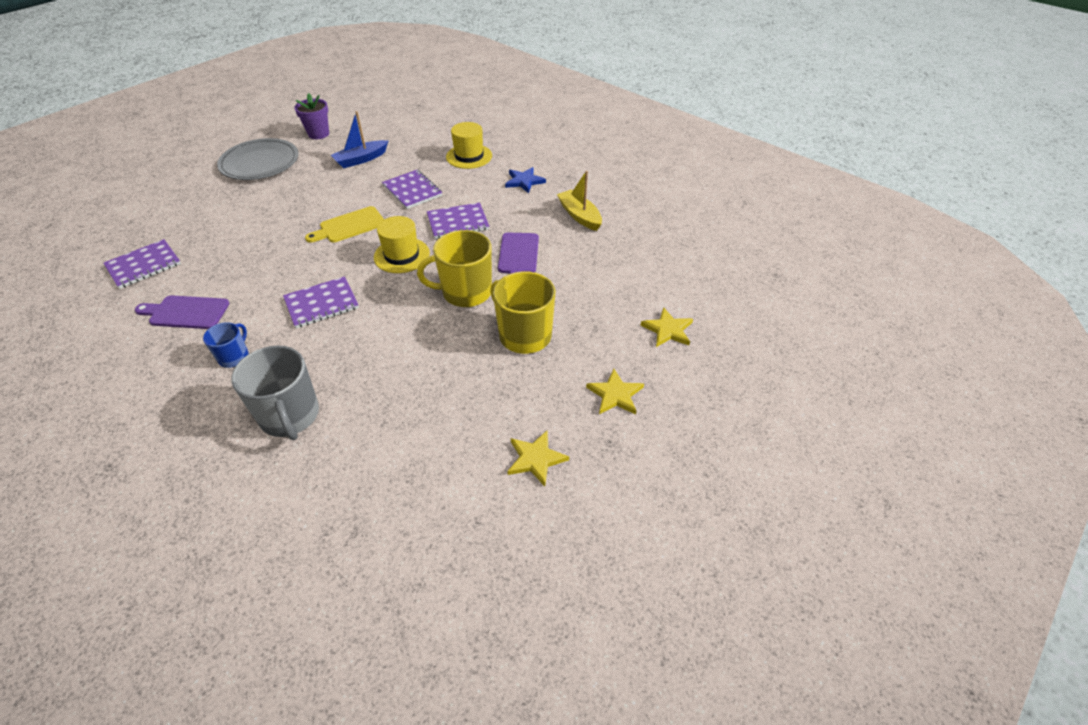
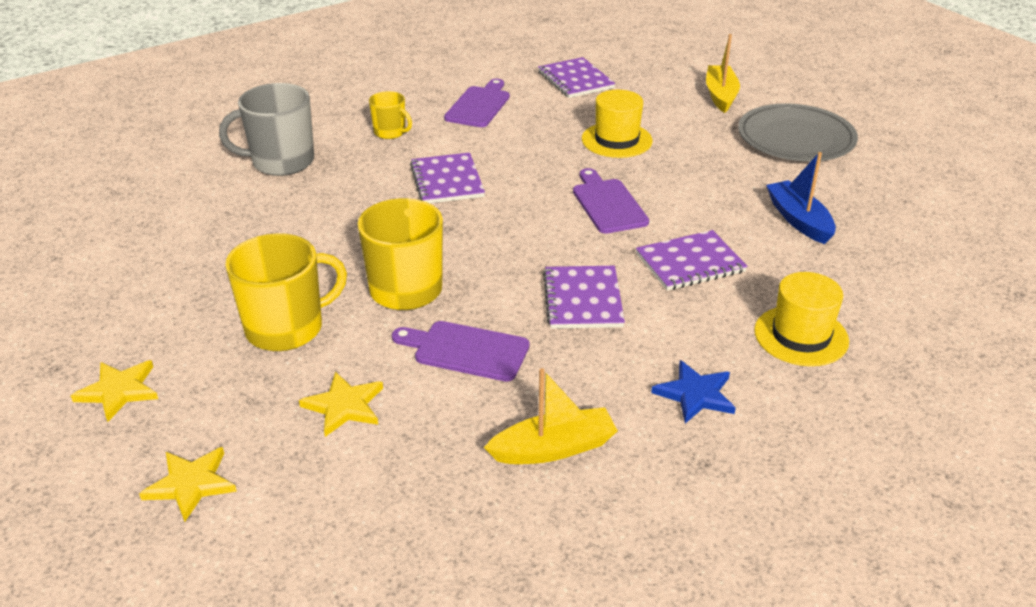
camera: 105 degrees right, 10 degrees down
(189, 194) = (720, 95): none -> yellow boat
(234, 357) = (390, 132): blue mug -> yellow mug
(318, 134) = (888, 184): purple flower pot -> none
(349, 226) = (607, 204): yellow cutting board -> purple cutting board
(401, 255) = (518, 242): yellow hat -> yellow hat (616, 140)
(535, 459) = (88, 306): yellow star -> yellow star (344, 406)

